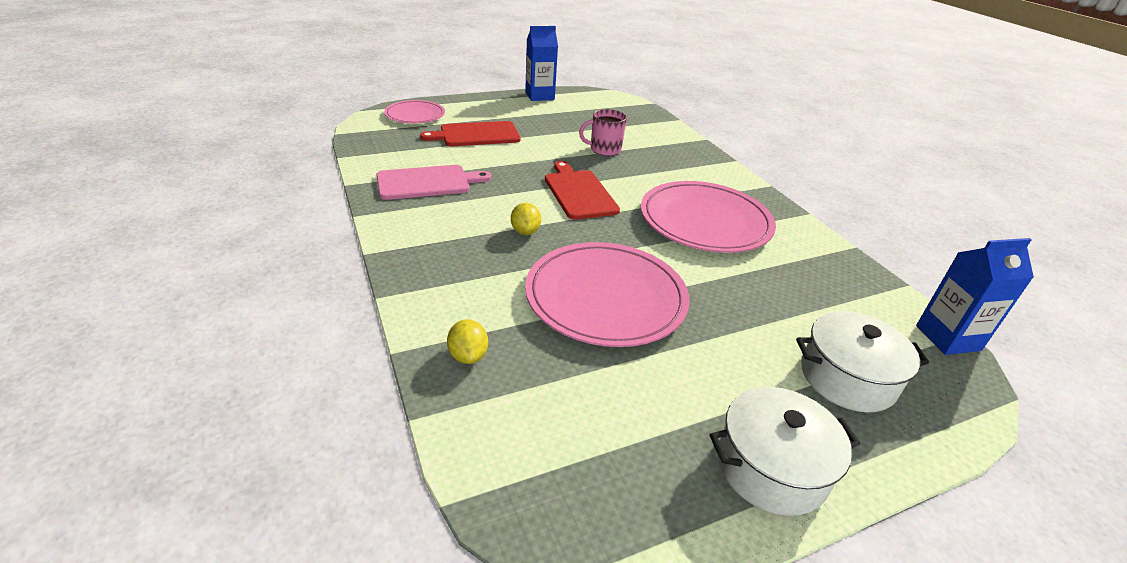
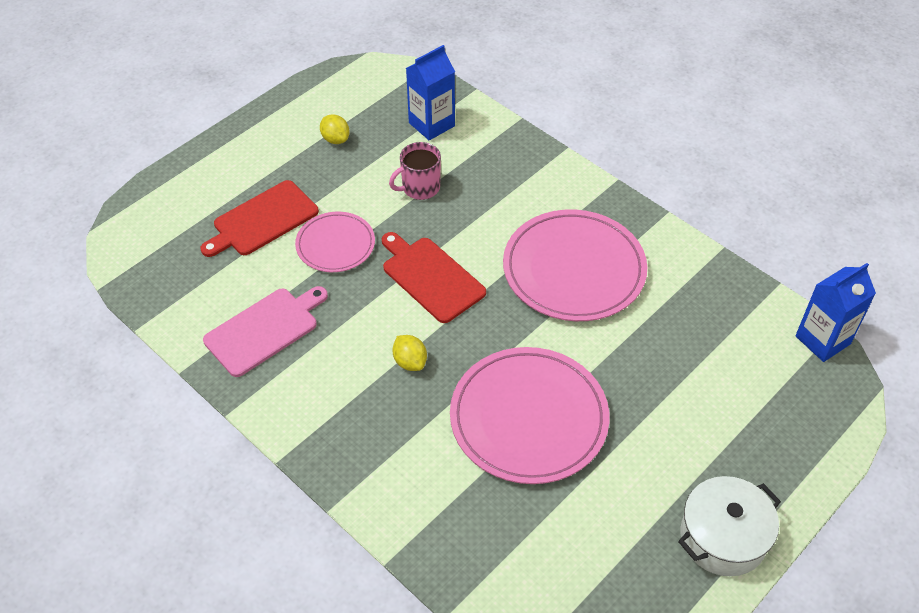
camera: 20 degrees left, 15 degrees up
(415, 115) = (165, 211): pink plate -> pink plate (335, 245)
(468, 355) = (449, 537): yellow lemon -> yellow lemon (335, 139)
(539, 96) = (289, 106): blue carton -> blue carton (431, 124)
(847, 378) = (754, 423): white pot -> none

